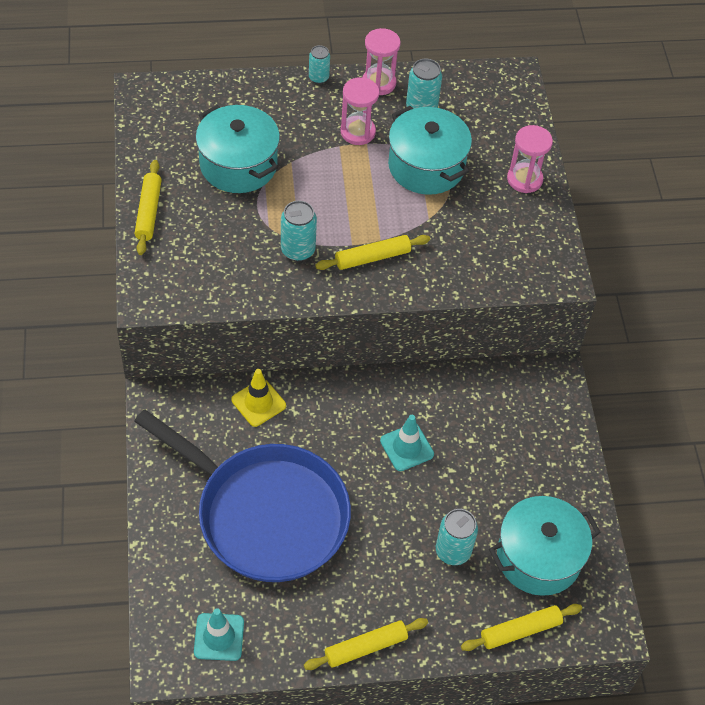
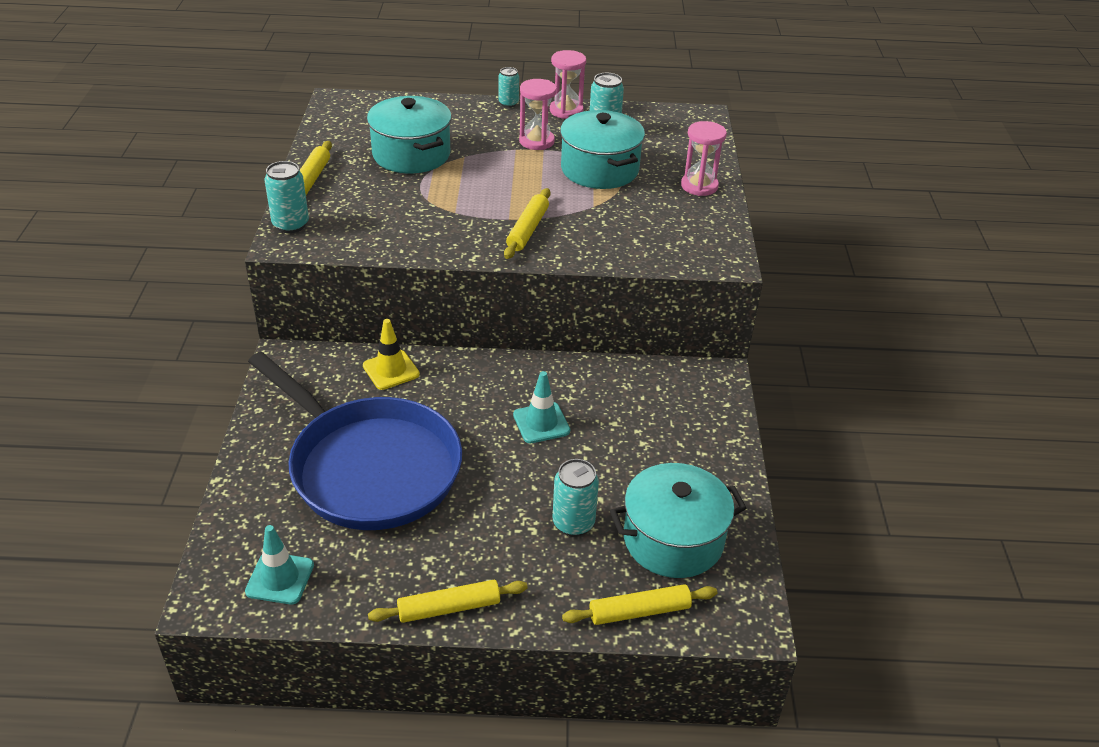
camera: 10 degrees right, 15 degrees down
(298, 250) = (451, 218): turquoise can -> turquoise can (291, 225)
(372, 257) = (527, 230): yellow rolling pin -> yellow rolling pin turned 60 degrees counterclockwise

